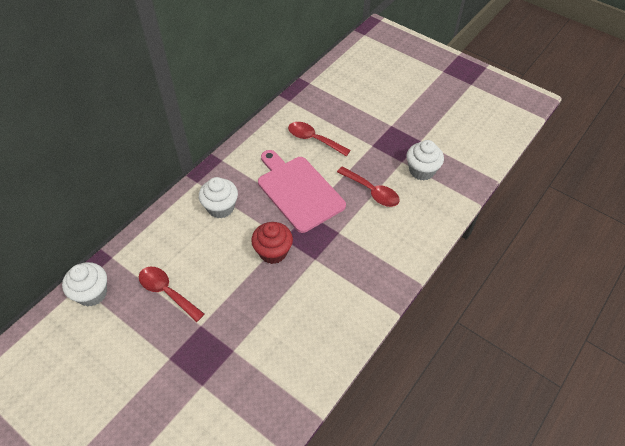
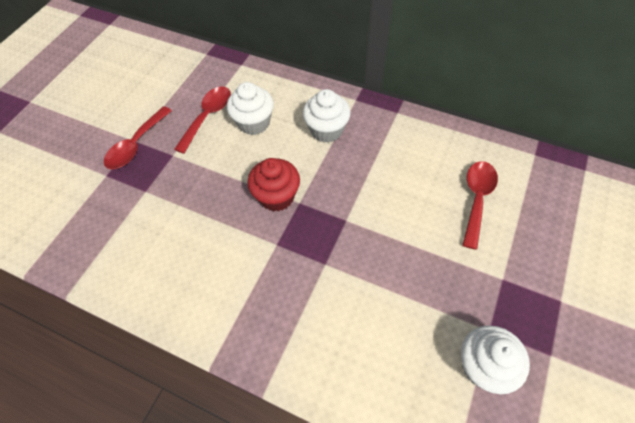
camera: 80 degrees right, 5 degrees up
(92, 293) = (199, 64): white cupcake -> white cupcake (254, 123)
(298, 191) = (378, 201): pink cutting board -> none
(372, 191) = (410, 294): red spoon -> red spoon (136, 145)

